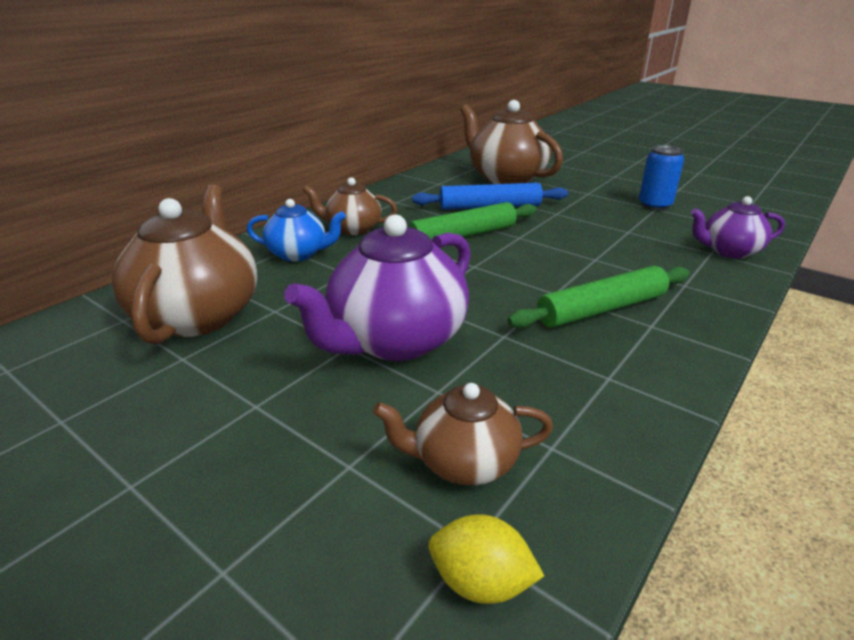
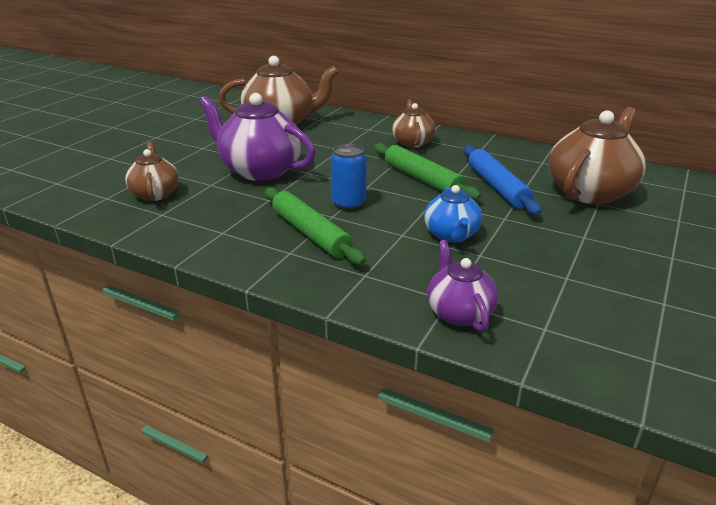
camera: 80 degrees right, 0 degrees up
(299, 254) = (362, 133): blue teapot -> blue teapot (451, 235)
(481, 582) = (88, 200): yellow lemon -> none
(654, 205) = (578, 278): blue can -> blue can (349, 203)

